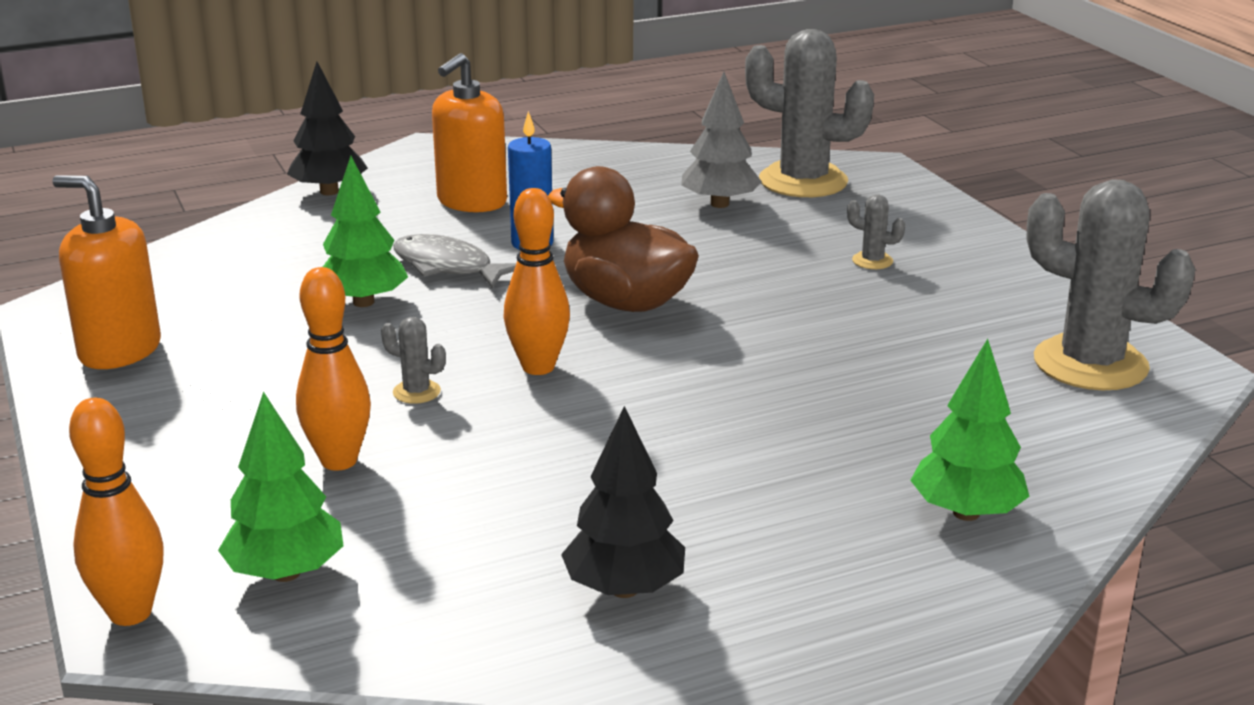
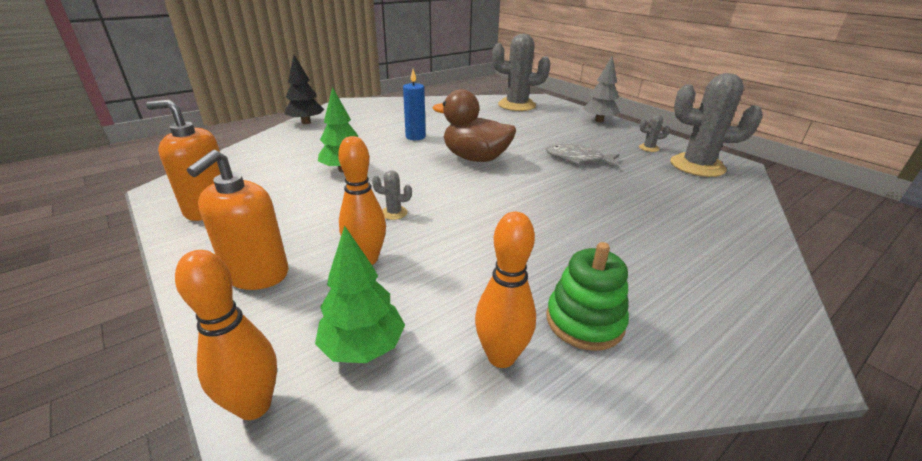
camera: 15 degrees left, 5 degrees up
(448, 267) = (380, 150): grey fish -> grey fish (577, 159)
(471, 202) = (377, 122): orange soap dispenser -> orange soap dispenser (257, 274)
(538, 367) = (452, 193): orange bowling pin -> orange bowling pin (501, 356)
(624, 589) = (584, 321): black tree -> green stacking toy
(719, 204) = (488, 115): grey tree -> grey tree (599, 120)
(872, 261) = (570, 132): grey cactus -> grey cactus (648, 148)
(966, 513) = (718, 244): green tree -> none

